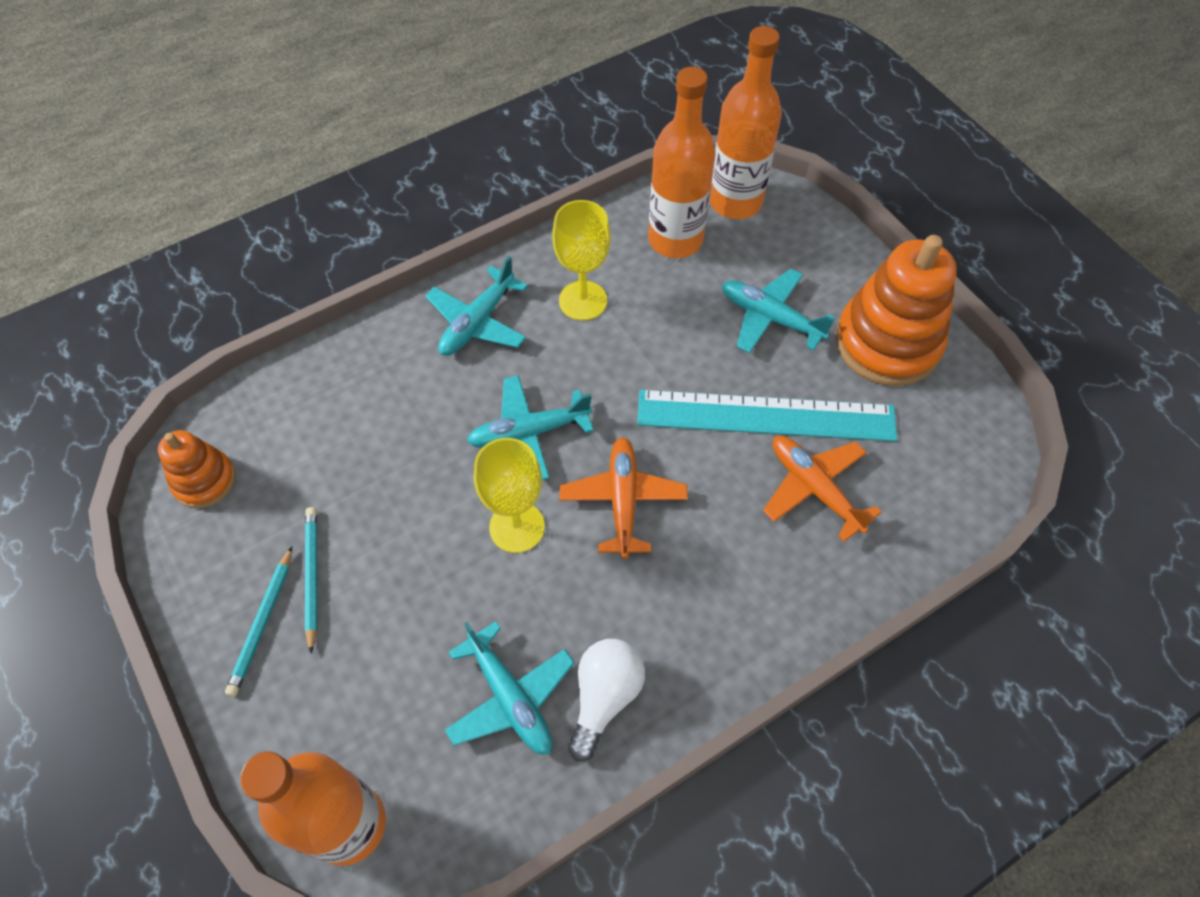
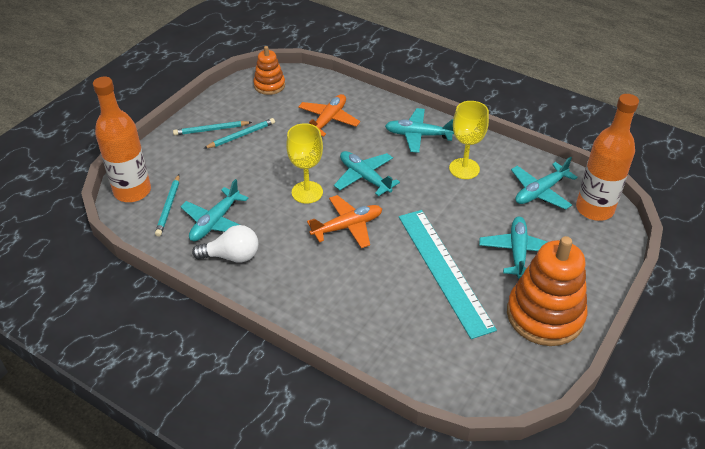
camera: 65 degrees right, 15 degrees down
(429, 767) = (168, 207): none -> turquoise pencil
(675, 240) = (540, 192): orange bottle -> turquoise plane
(814, 488) = (409, 307): orange plane -> orange plane (328, 120)

